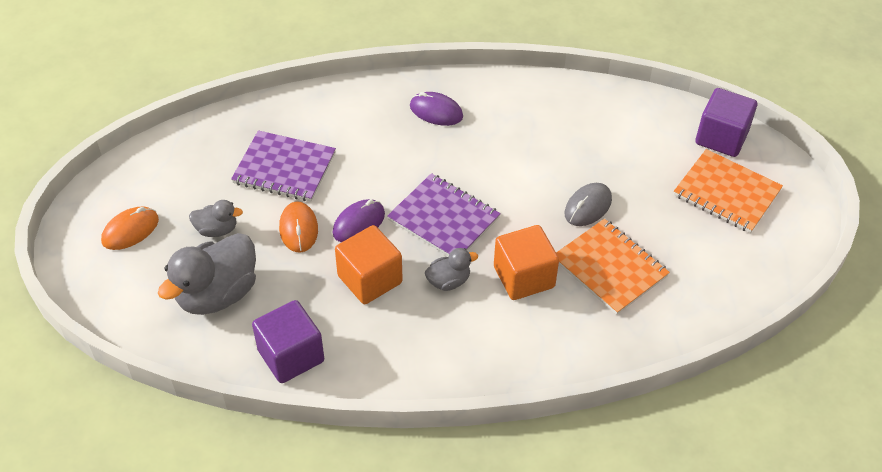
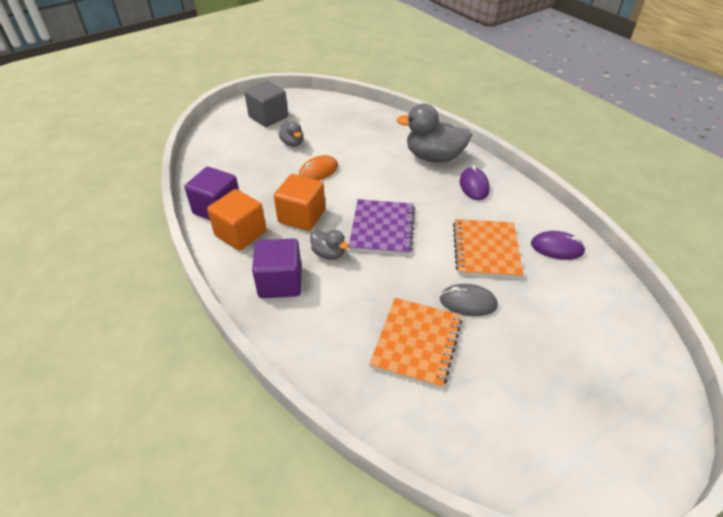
camera: 60 degrees right, 5 degrees down
(130, 230) = (268, 117): orange mouse -> grey cube
(217, 294) = (245, 163): grey duck -> grey duck (433, 157)
(284, 168) = (361, 147): purple notebook -> none
(359, 223) = (344, 193): purple mouse -> purple mouse (557, 248)
(524, 277) = (364, 292): orange cube -> orange cube (240, 234)
(721, 138) = (645, 366): purple cube -> purple cube (280, 282)
(726, 193) = (582, 398): orange notebook -> orange notebook (486, 250)

